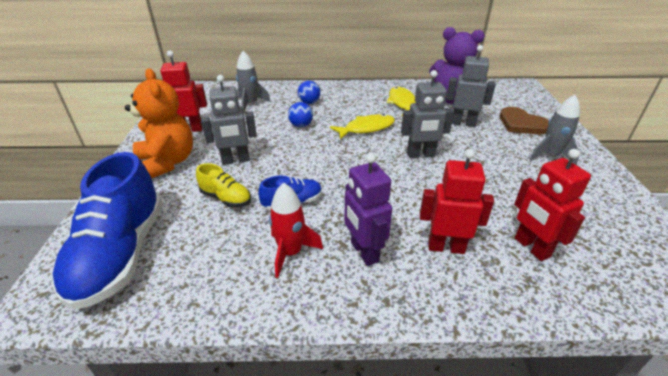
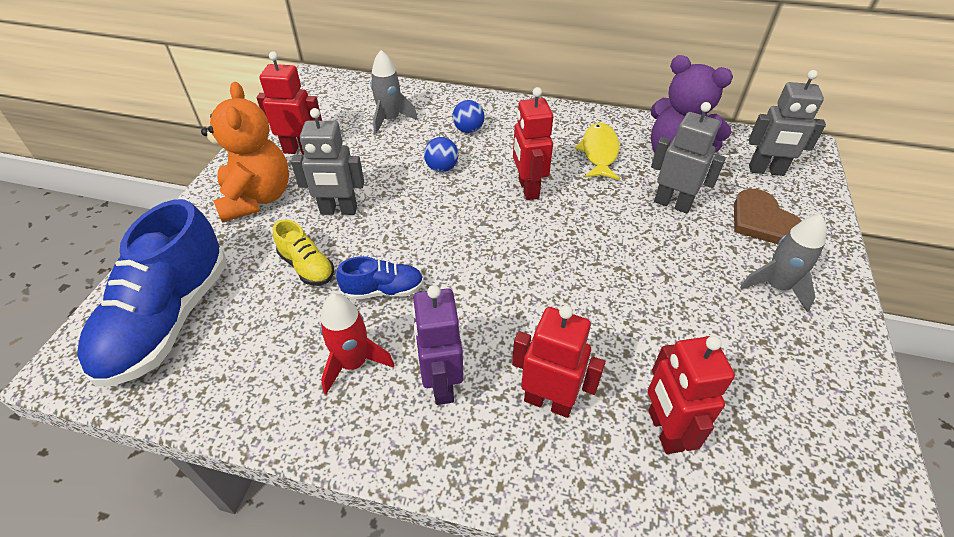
camera: 15 degrees right, 10 degrees up
(366, 128) = (528, 189): yellow fish -> red robot
(421, 155) = (584, 248): grey robot -> grey robot (766, 171)

